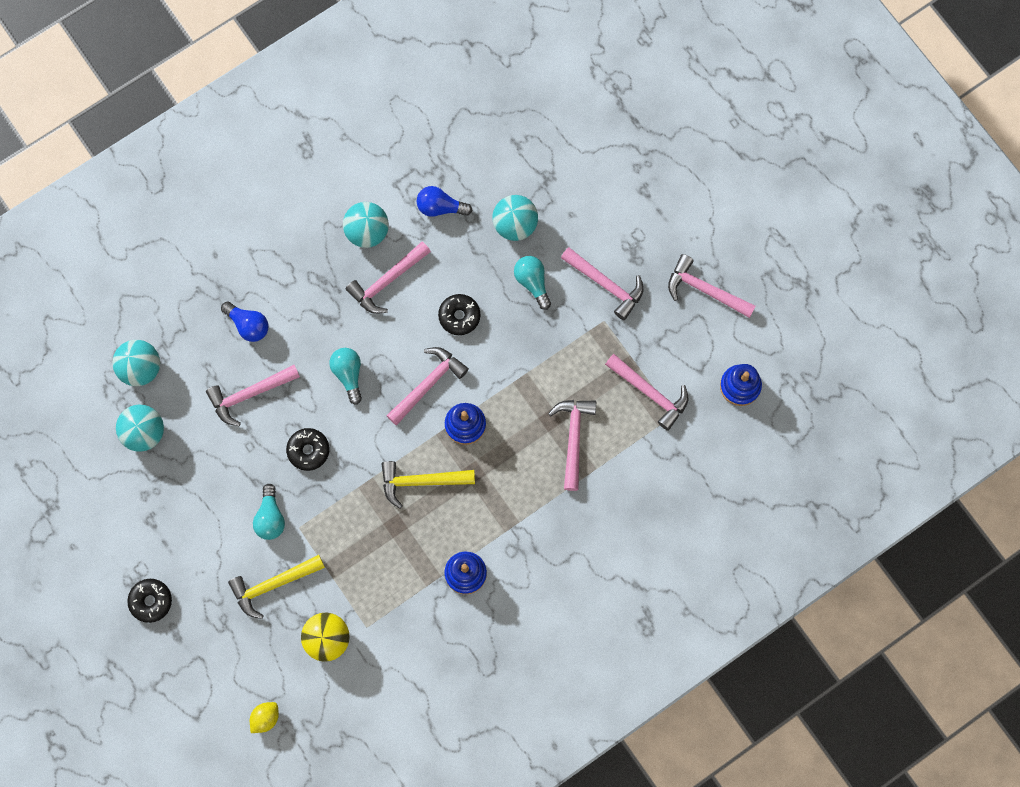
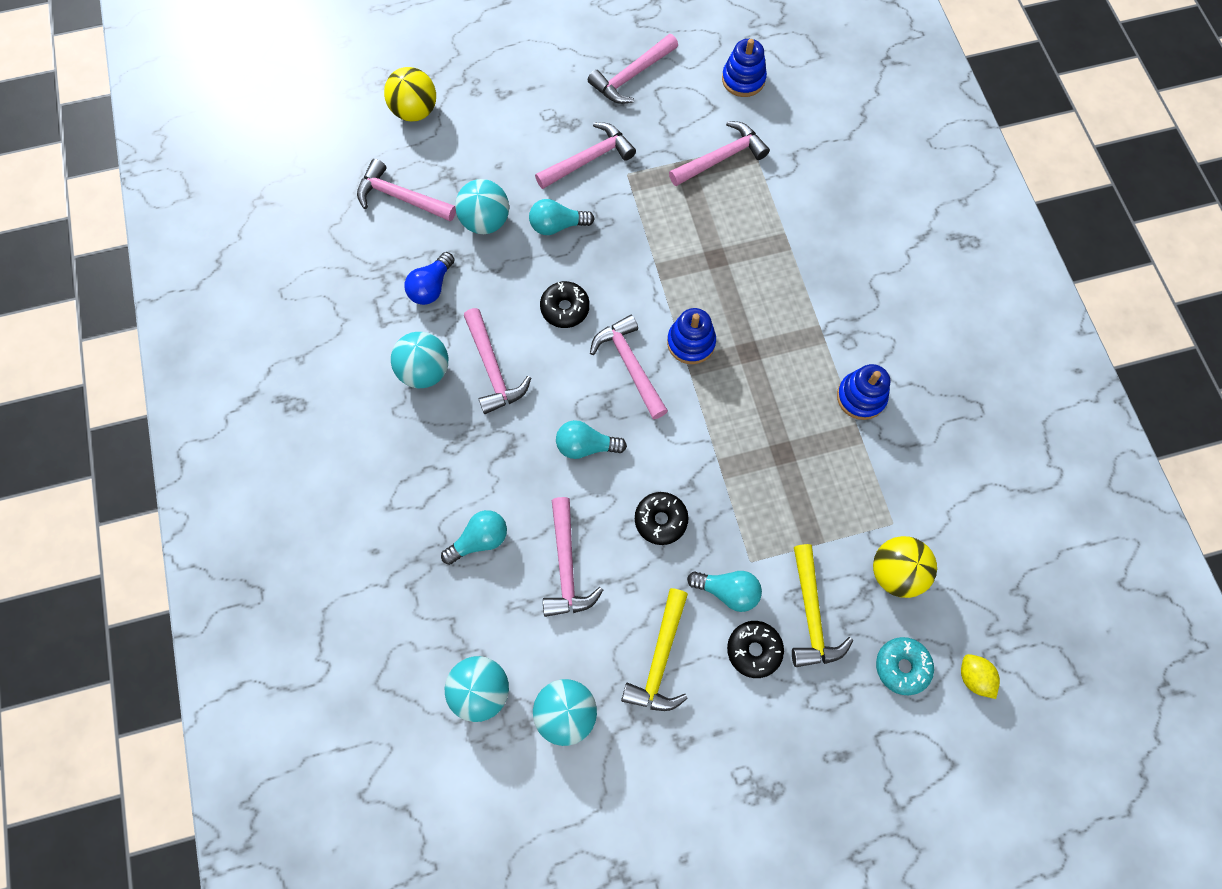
camera: 70 degrees left, 5 degrees down
(151, 601) = (787, 775): black donut -> black donut (754, 650)
(248, 325) = (480, 540): blue light bulb -> turquoise light bulb
(256, 662) = (902, 666): none -> turquoise donut
(421, 481) = (740, 409): yellow hammer -> yellow hammer (660, 659)
(573, 438) = (744, 243): pink hammer -> pink hammer (401, 197)
(598, 127) = (415, 111): none -> yellow ball

